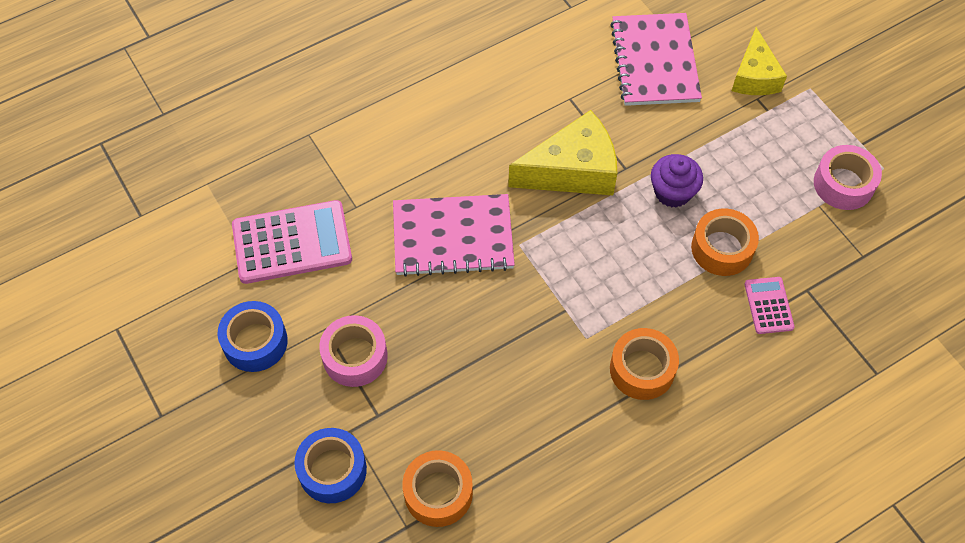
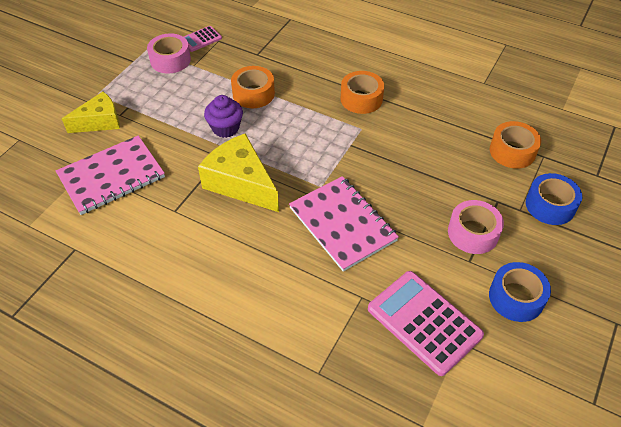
camera: 120 degrees left, 10 degrees down
(768, 305) = (279, 65): pink calculator -> pink calculator (201, 39)

